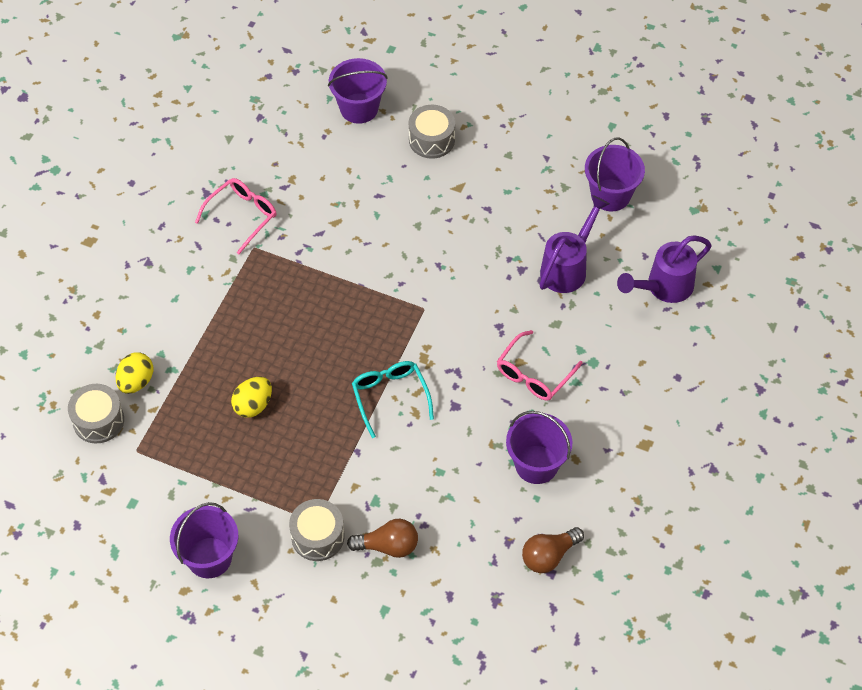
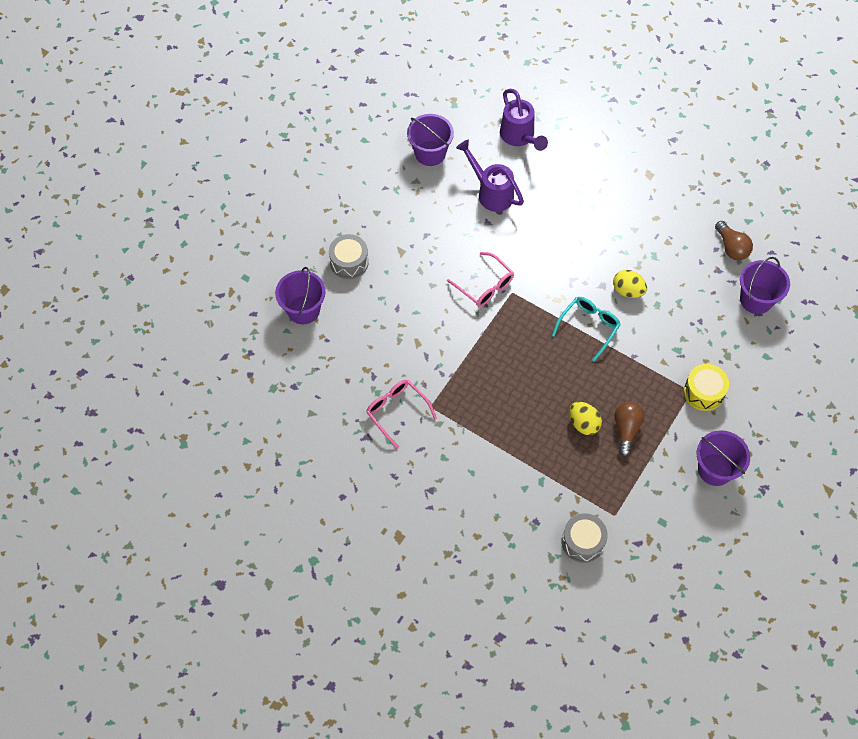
camera: 80 degrees left, 5 degrees up
(136, 381) = (549, 509): yellow egg -> yellow egg (628, 291)
(318, 536) = (703, 392): grey drum -> yellow drum
(388, 546) = (715, 346): brown light bulb -> brown light bulb (626, 429)
(390, 397) = (588, 327): turquoise glasses -> turquoise glasses turned 135 degrees clockwise
(534, 374) = (582, 230): pink glasses -> pink glasses (485, 285)
(536, 464) = (658, 242): purple bucket -> purple bucket (756, 300)

